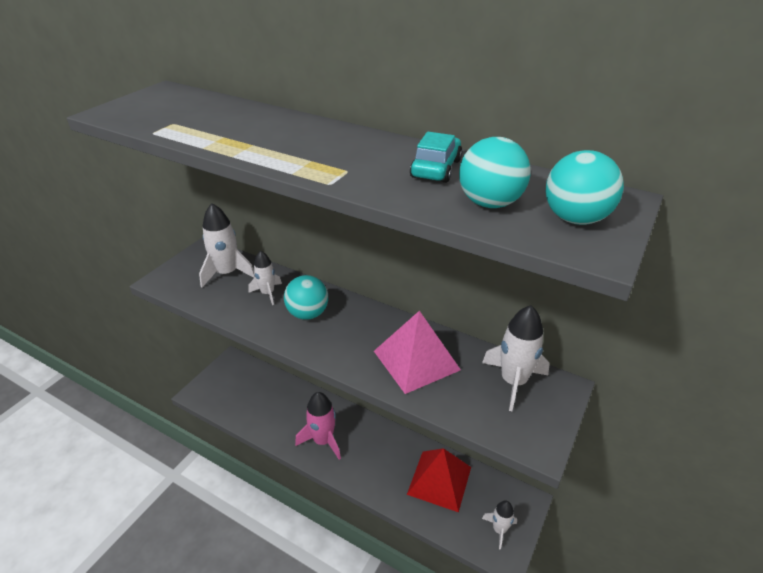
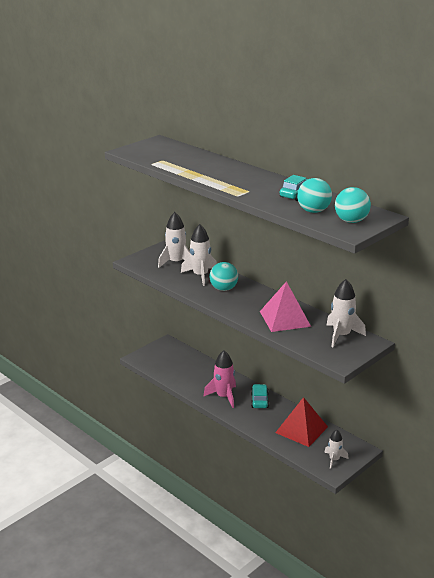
camera: 15 degrees right, 10 degrees down
(267, 293) = (200, 275): white rocket -> white rocket, size x1.61
(371, 438) = (259, 400): none -> turquoise car

